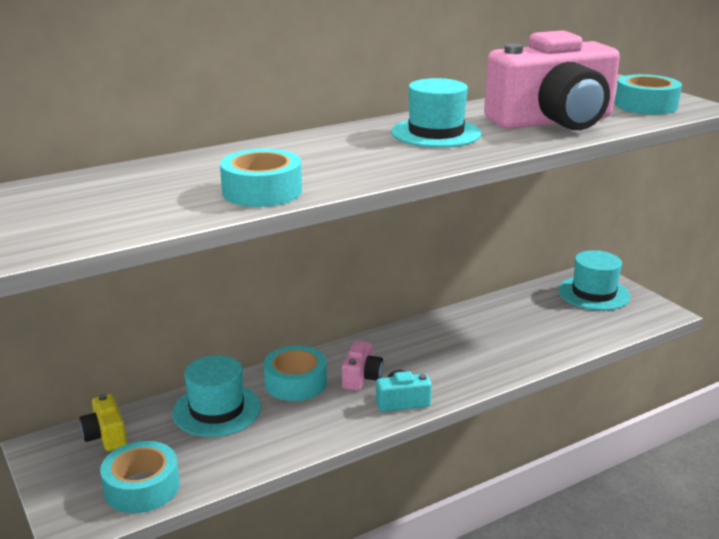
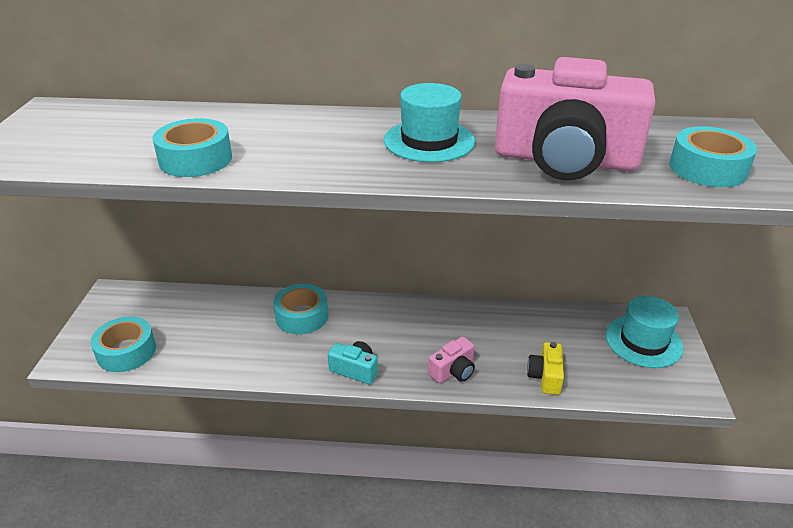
camera: 35 degrees right, 10 degrees up
(106, 435) = (150, 302): yellow camera -> yellow camera (545, 377)
(217, 410) = (230, 314): turquoise hat -> none
(361, 377) = (351, 333): pink camera -> pink camera (453, 371)

